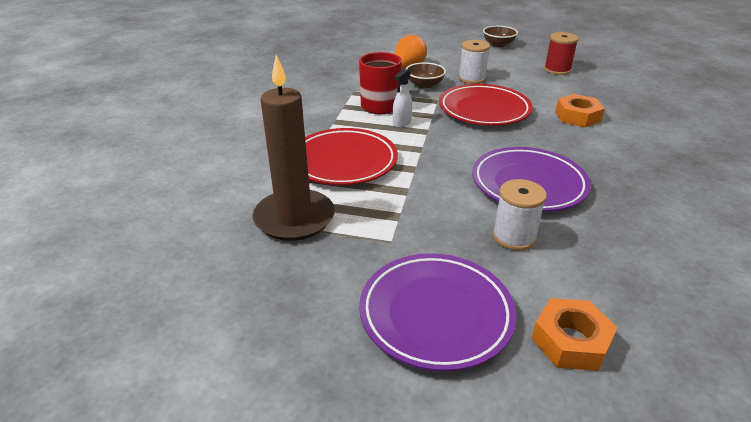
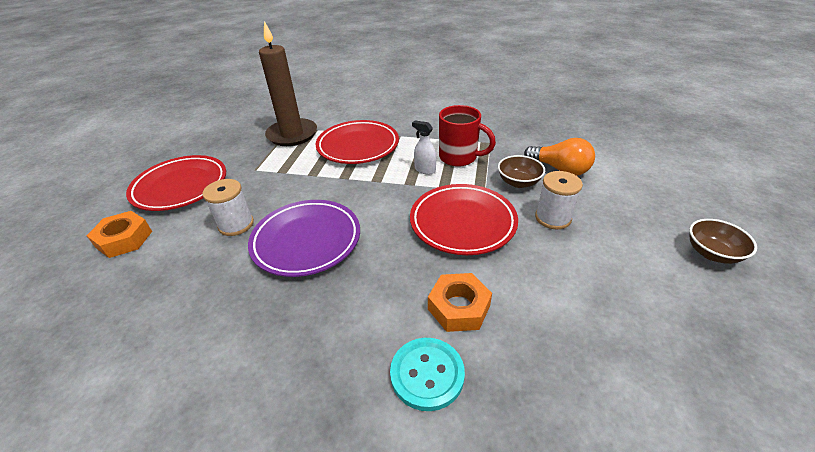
camera: 90 degrees right, 5 degrees up
(436, 314) = (181, 187): purple plate -> red plate
(557, 70) = (633, 314): red spool -> none
(638, 129) = (427, 374): none -> turquoise button

